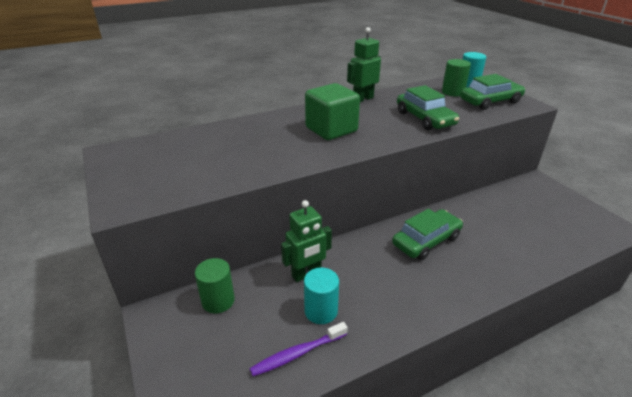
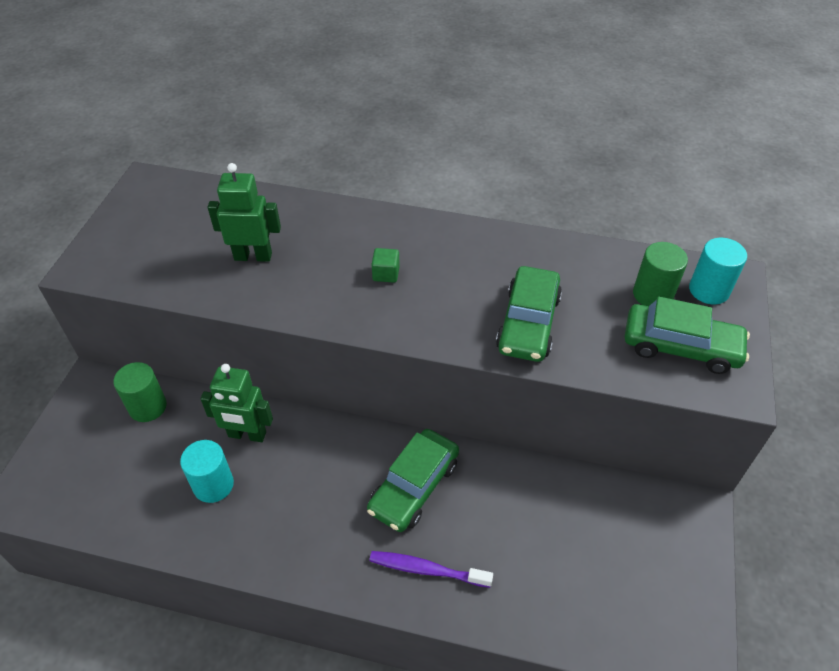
camera: 40 degrees right, 15 degrees up
(297, 353) = (149, 510): purple toothbrush -> purple toothbrush (426, 569)
(331, 130) = (386, 274): green cube -> green cube, size x0.42
(362, 99) = (500, 237): green robot -> green robot (253, 256)
(426, 241) = (414, 486): green car -> green car turned 120 degrees clockwise

